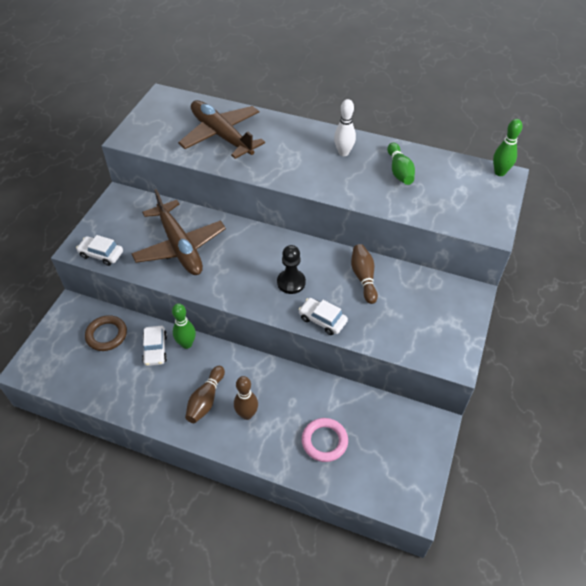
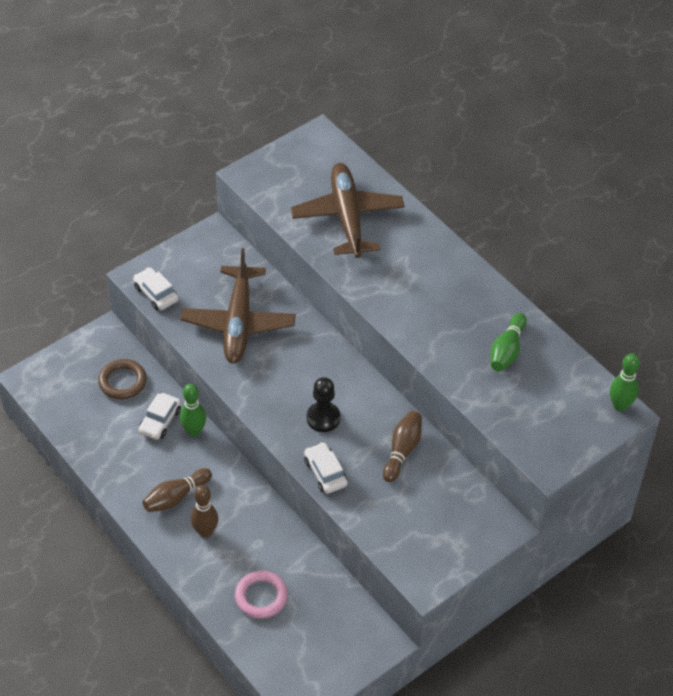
camera: 30 degrees right, 0 degrees up
(343, 153) = (464, 299): white bowling pin -> none

